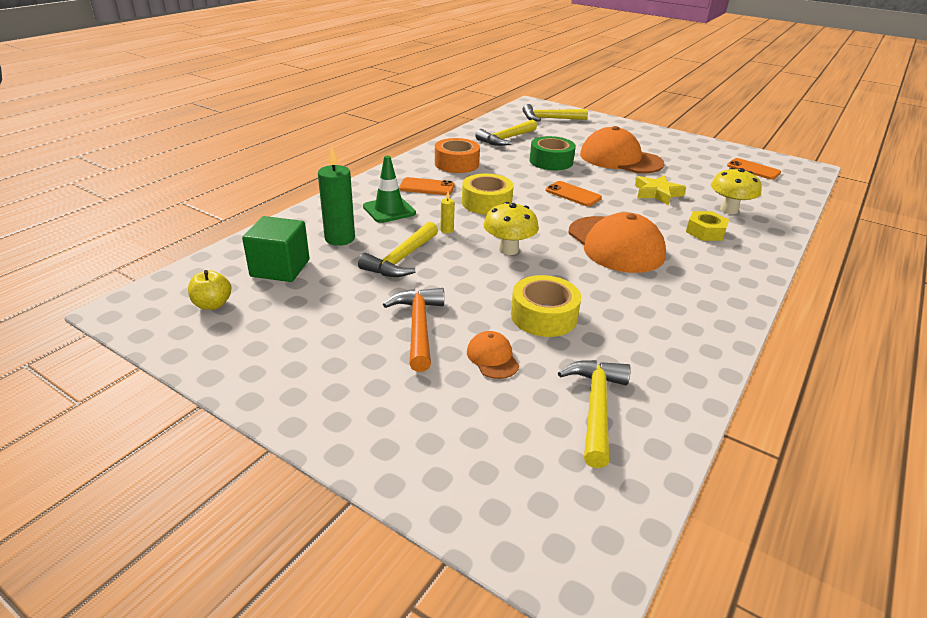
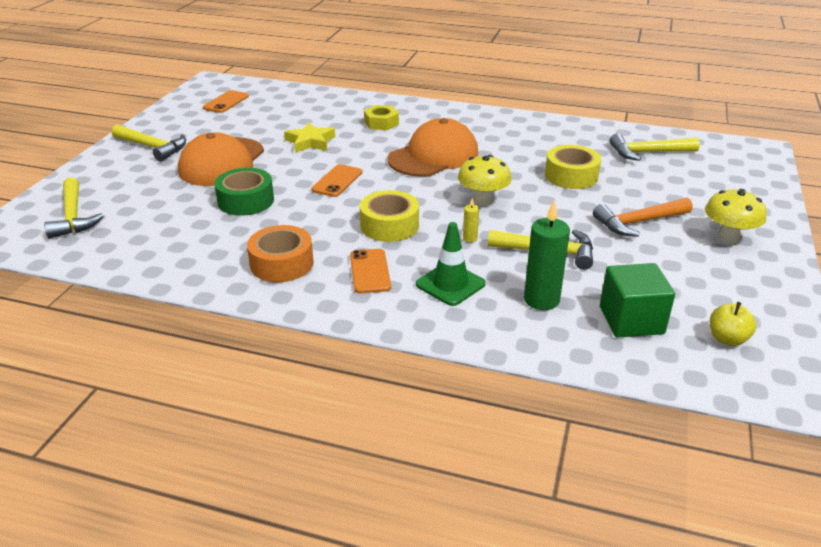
camera: 105 degrees left, 0 degrees up
(492, 358) = (640, 188): orange cap -> none
(506, 139) = (171, 240): yellow hammer -> yellow hammer (152, 147)
(729, 210) = (330, 114): yellow mushroom -> yellow mushroom (728, 238)

